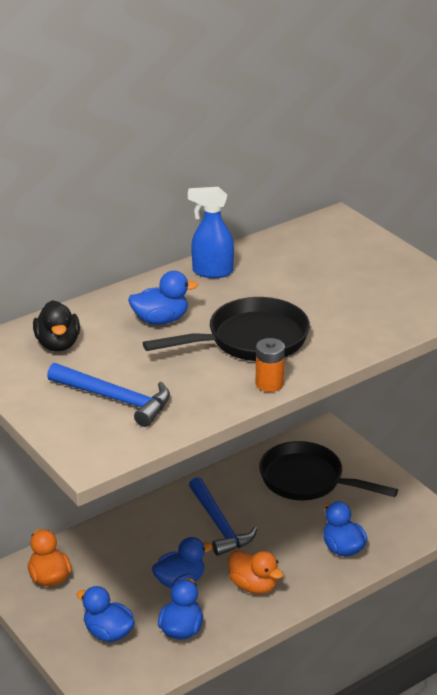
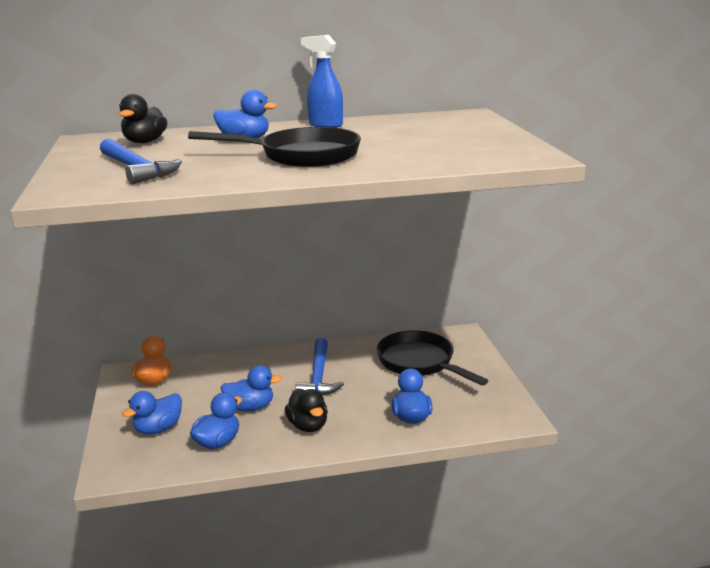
camera: 25 degrees right, 10 degrees down
(108, 633) = (158, 429): blue duck -> blue duck turned 105 degrees counterclockwise
(253, 586) = (308, 426): orange duck -> black duck
(269, 384) = (280, 177): orange battery -> none

